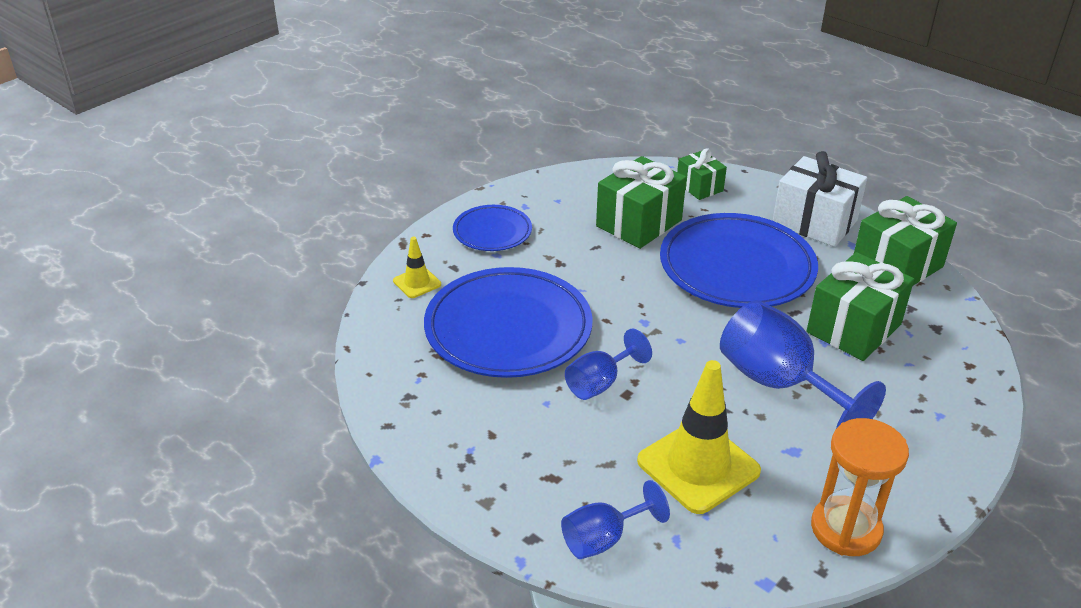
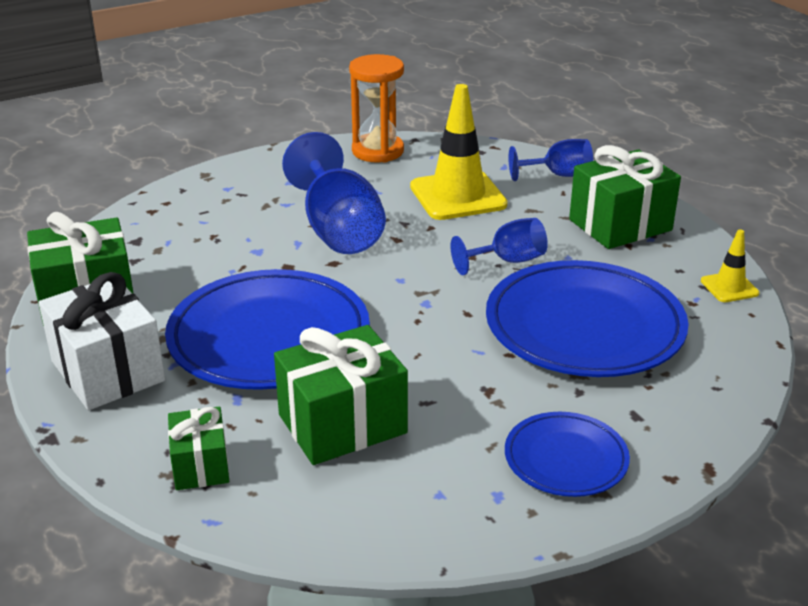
camera: 160 degrees left, 5 degrees down
(417, 283) = (690, 404): yellow traffic cone -> yellow traffic cone (729, 287)
(853, 328) = (215, 255): green gift -> green gift (620, 225)

